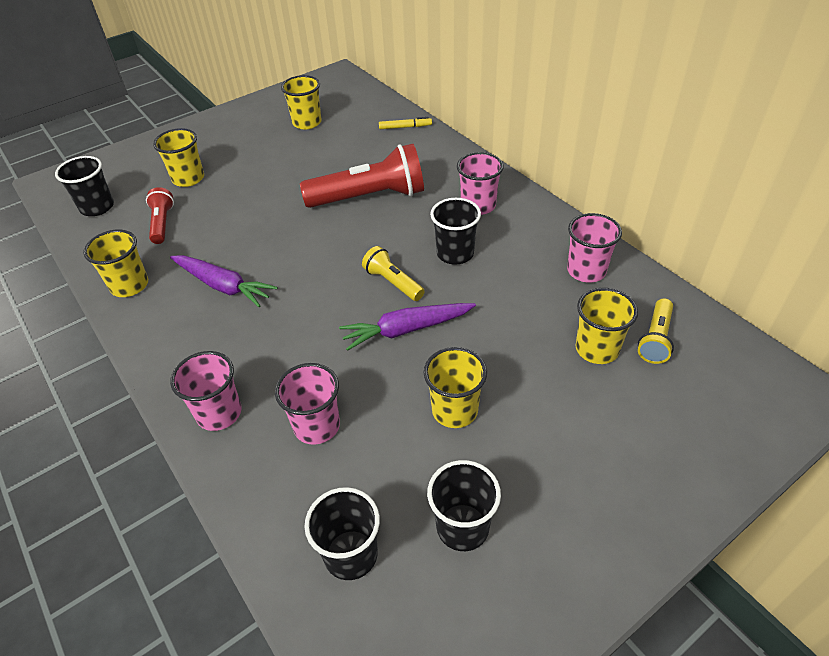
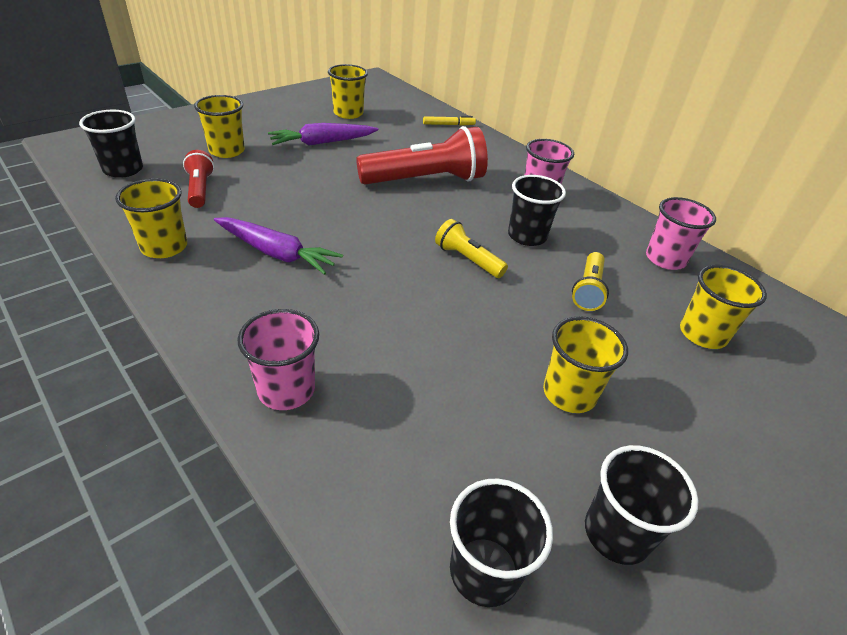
camera: 10 degrees left, 5 degrees down
(317, 426) = (410, 407): pink cup -> none
(406, 330) = (493, 307): purple carrot -> purple carrot (322, 143)
(655, 339) = (758, 327): yellow flashlight -> yellow flashlight (588, 290)

